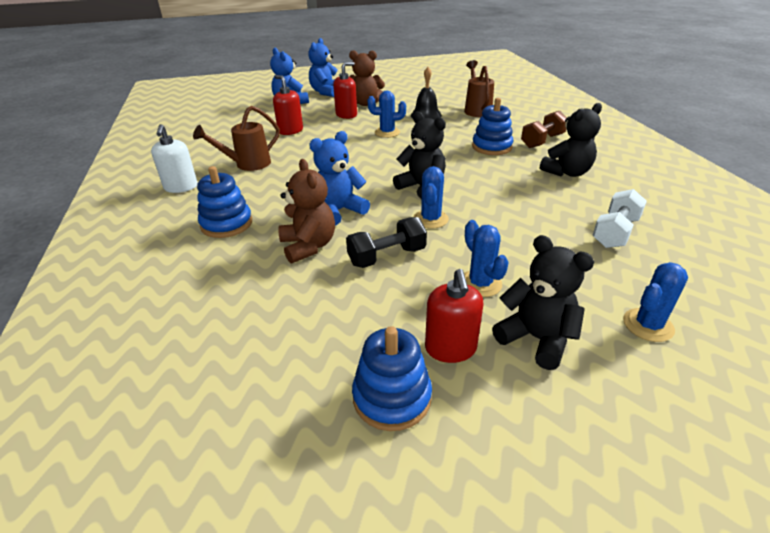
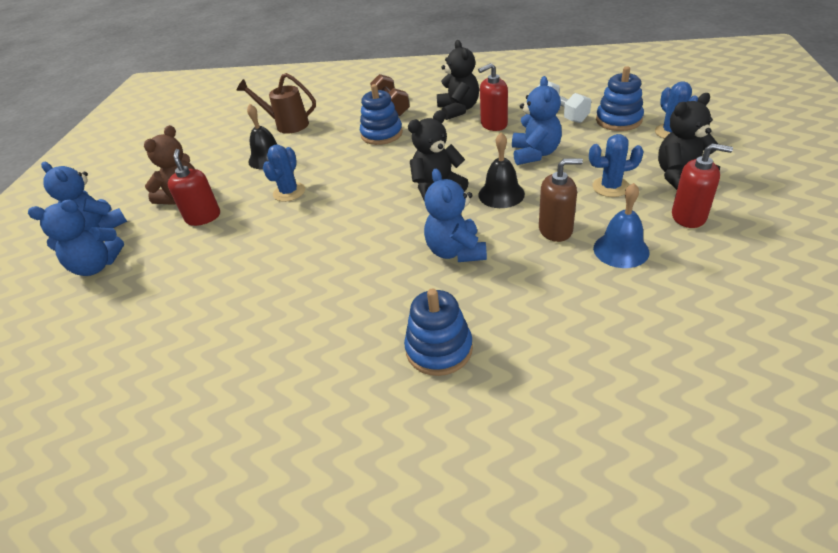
camera: 65 degrees left, 5 degrees up
(181, 187) = (303, 403): white soap dispenser -> none
(247, 164) = (282, 324): brown watering can -> none
(290, 131) = (205, 273): red soap dispenser -> red soap dispenser (493, 124)
(308, 246) = (518, 280): brown teddy bear -> none
(369, 300) = (621, 250): none -> blue bell
(387, 256) = (555, 230): black dumbbell -> brown soap dispenser
(392, 397) = (742, 254): blue stacking toy -> blue stacking toy (618, 120)
(431, 219) = (501, 194): blue cactus -> black bell
(514, 227) = (535, 154): none -> blue teddy bear

